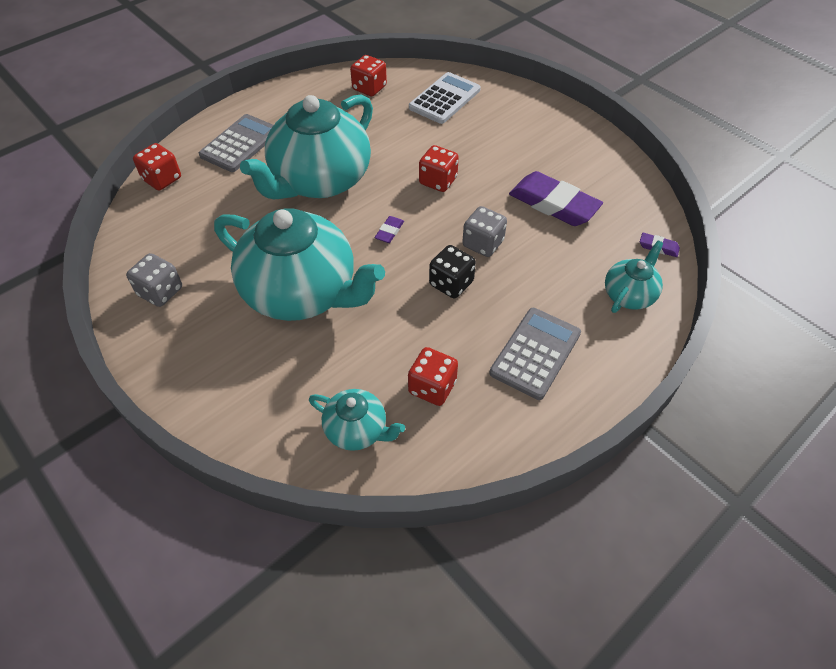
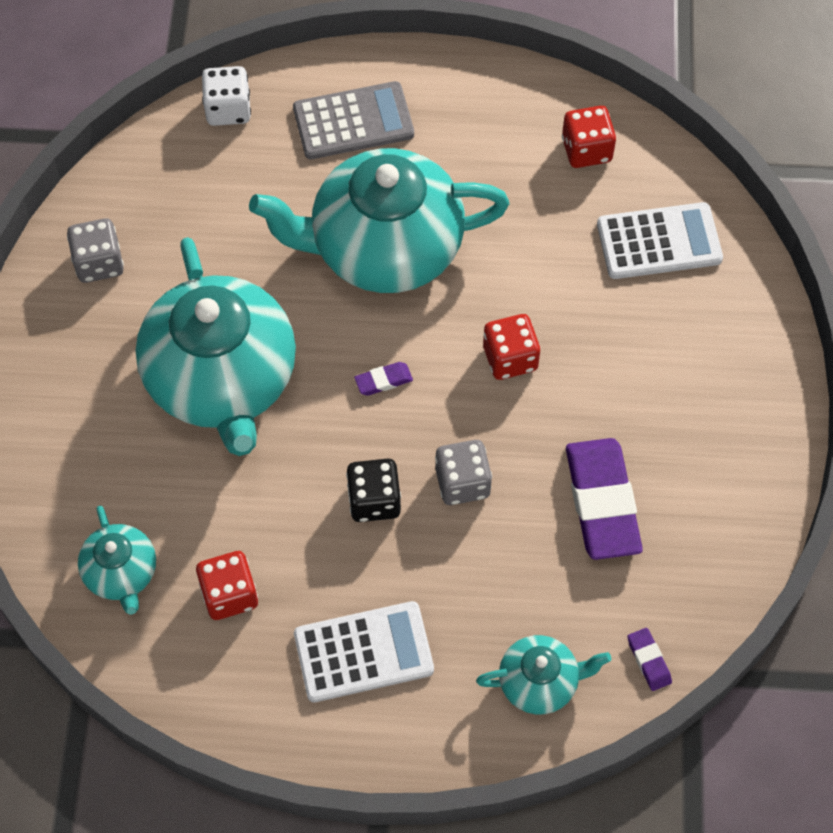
camera: 45 degrees right, 10 degrees up
(162, 179) = (228, 109): red dice -> white dice
(535, 353) = (363, 652): grey calculator -> white calculator

